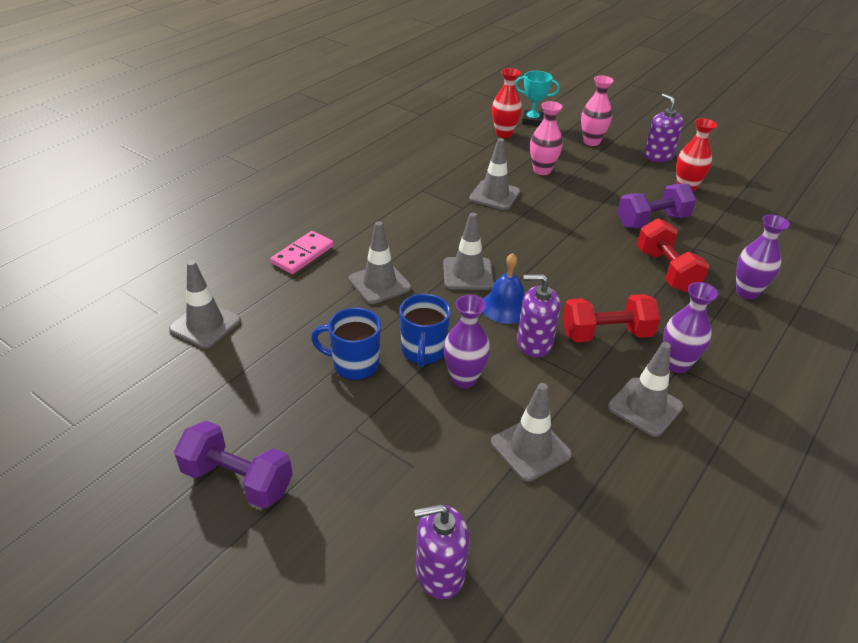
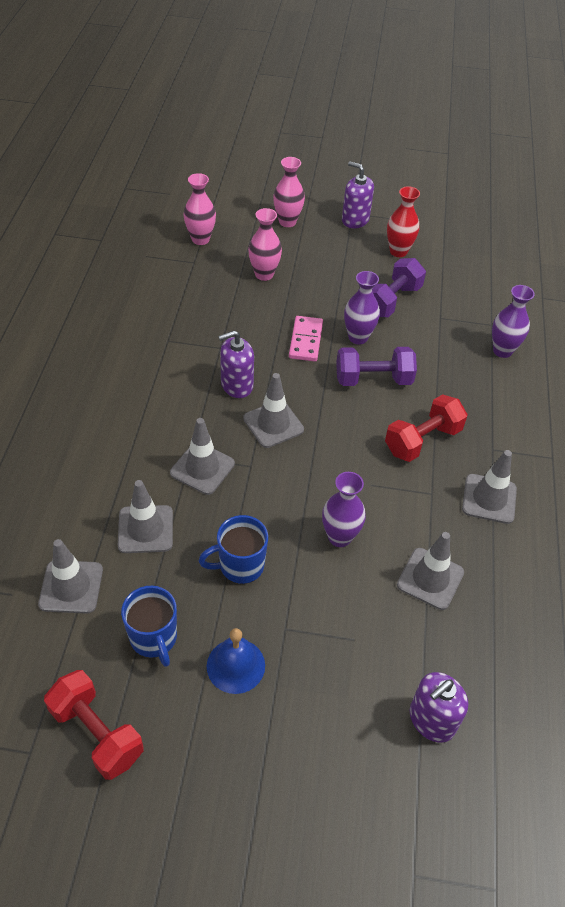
camera: 30 degrees left, 10 degrees up
(237, 480) = (222, 726): purple dumbbell -> purple dumbbell (373, 379)
(303, 255) = (106, 466): pink domino -> pink domino (306, 340)
(423, 352) = (289, 525): blue mug -> blue mug (154, 638)
(494, 195) = (240, 321): grey traffic cone -> grey traffic cone (145, 529)
(504, 134) = (200, 239): red vase -> pink vase
(505, 306) = (327, 446): blue bell -> blue bell (235, 665)
(532, 121) = (217, 213): turquoise trophy -> none
(534, 343) = (372, 474): purple soap dispenser -> purple soap dispenser (236, 385)
(666, 270) = (431, 352): red dumbbell -> red dumbbell (97, 733)
(676, 364) = (489, 447): purple vase -> purple vase (358, 337)

